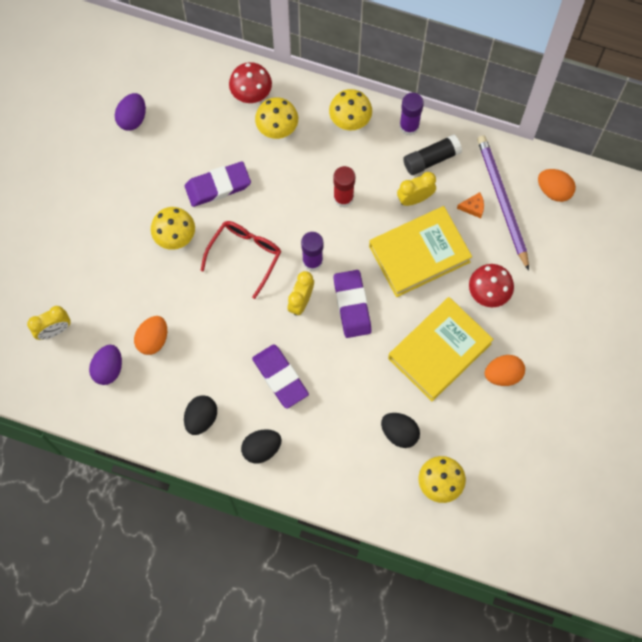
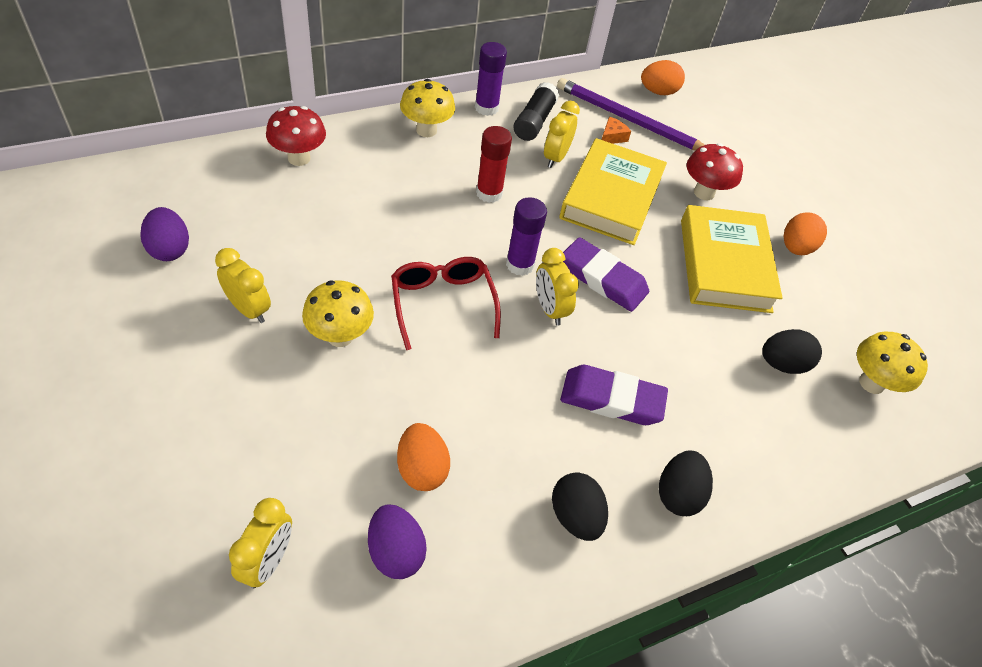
camera: 50 degrees left, 20 degrees down
(143, 187) = (249, 309): none -> yellow clock
(218, 186) = (343, 257): purple eraser -> none
(277, 129) = (358, 172): yellow mushroom -> none

